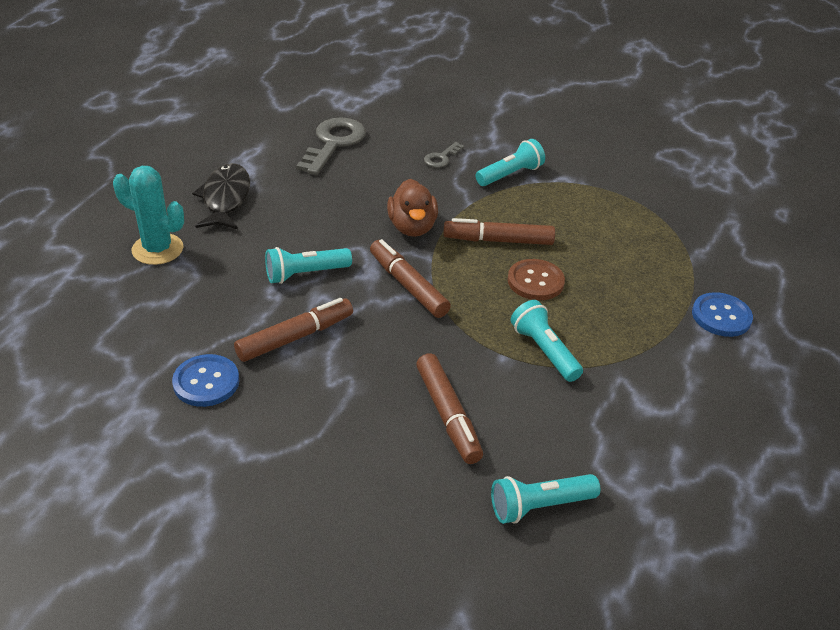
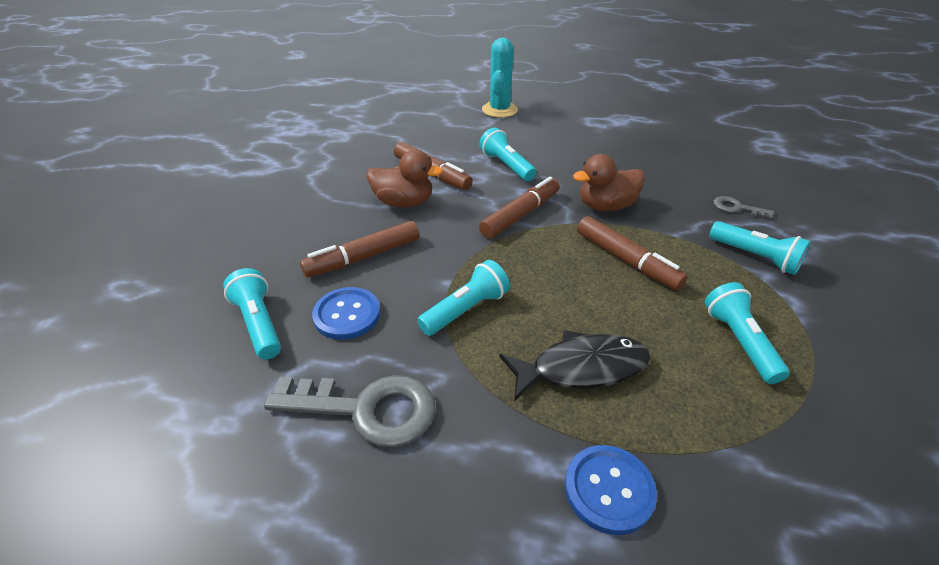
camera: 80 degrees right, 0 degrees up
(206, 382) = (376, 150): blue button -> blue button (347, 315)
(225, 198) = (574, 120): black fish -> black fish (582, 368)
(333, 143) = (694, 149): grey key -> grey key (366, 409)
(351, 370) = (404, 202): none -> brown duck
(498, 240) = (626, 260): brown marker -> brown marker turned 150 degrees clockwise
(535, 281) = (574, 294): brown button -> none
(600, 218) = (739, 341): none -> turquoise flashlight

